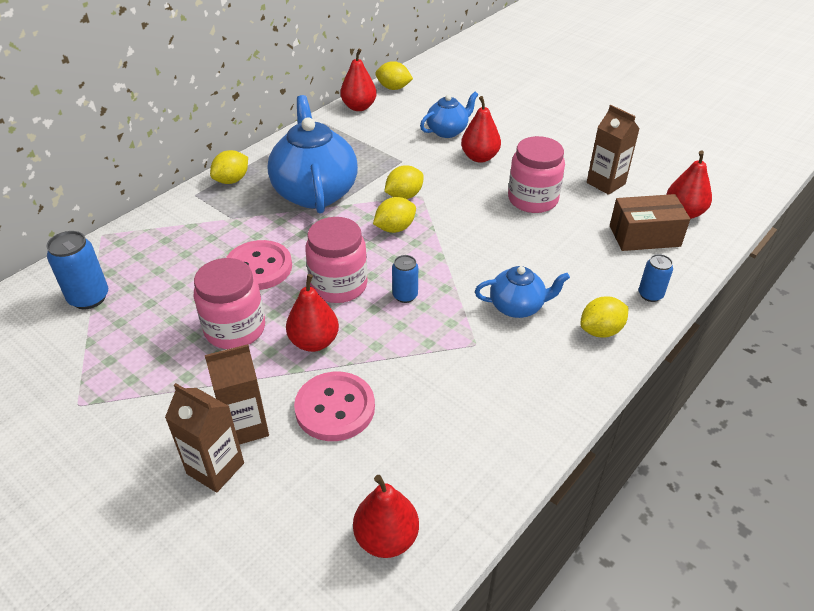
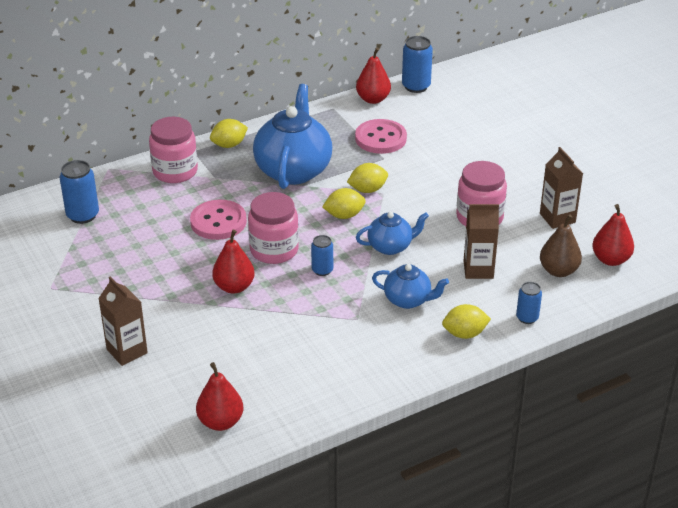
camera: 20 degrees right, 5 degrees down
(235, 329) = (180, 263): pink jar -> pink jar (175, 171)
(246, 426) = (158, 331): brown carton -> brown carton (478, 269)
(335, 408) = (227, 335): pink button -> pink button (380, 138)
(393, 88) = (416, 86): yellow lemon -> blue can
(447, 131) = (441, 139): blue teapot -> blue teapot (390, 246)
(479, 157) = (456, 170): red pear -> none
(644, 236) = (558, 271): brown box -> brown pear

